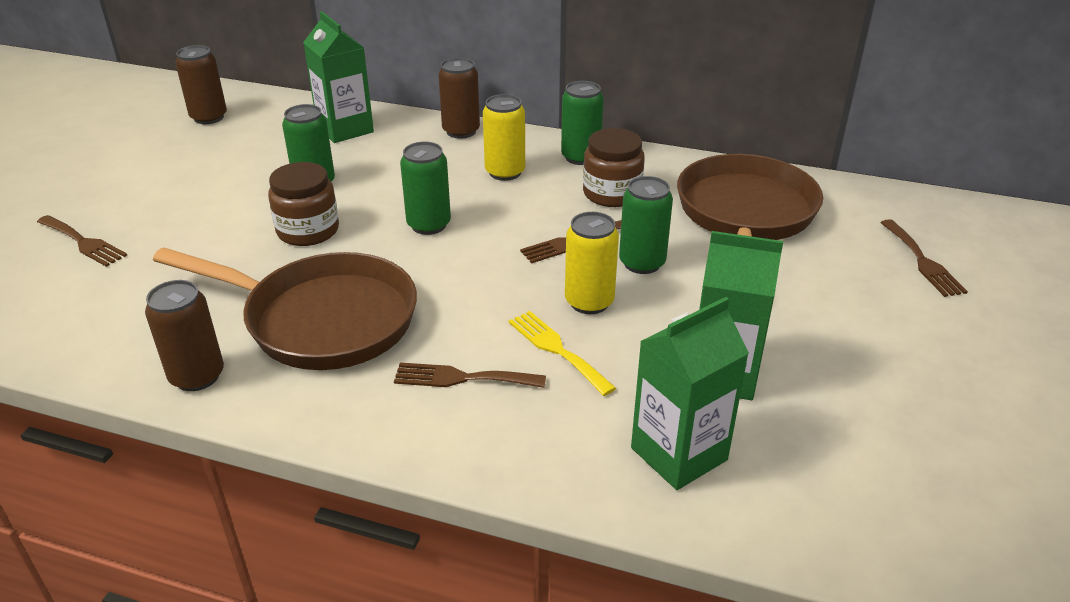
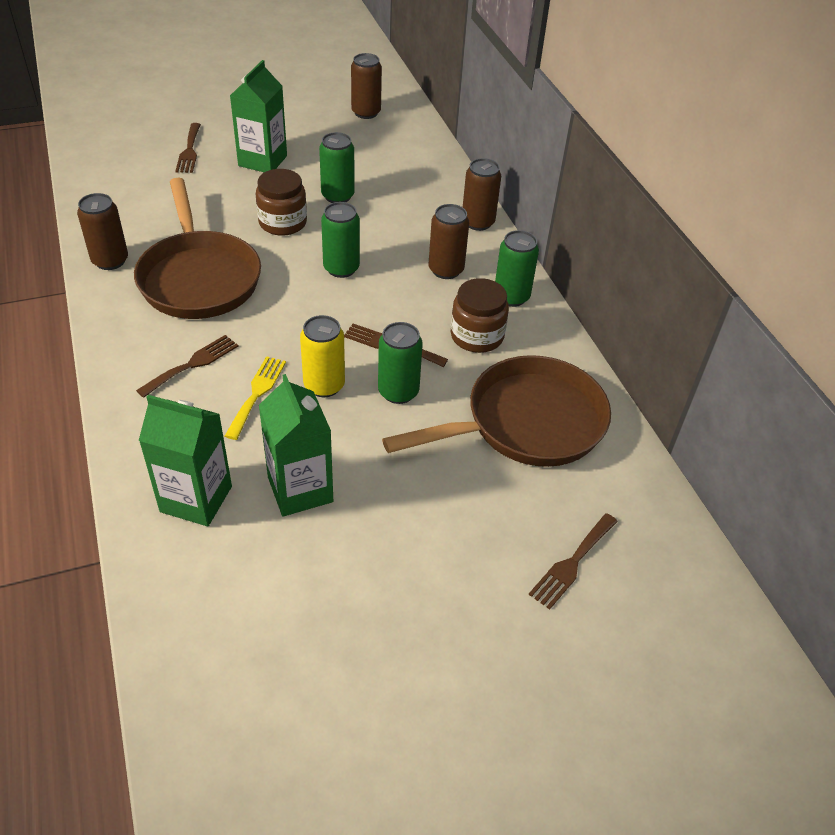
camera: 50 degrees right, 10 degrees up
(345, 129) = (417, 172): green carton -> green carton (262, 161)
(462, 378) = (192, 364): brown fork -> brown fork turned 75 degrees clockwise
(505, 172) = (446, 270): yellow can -> brown can

